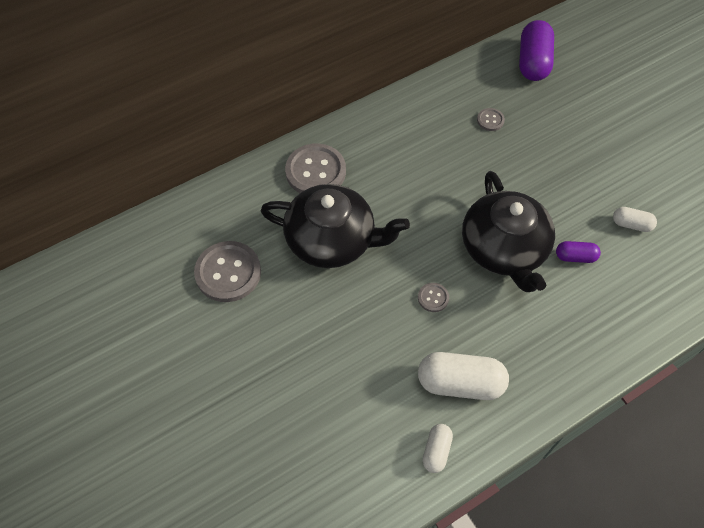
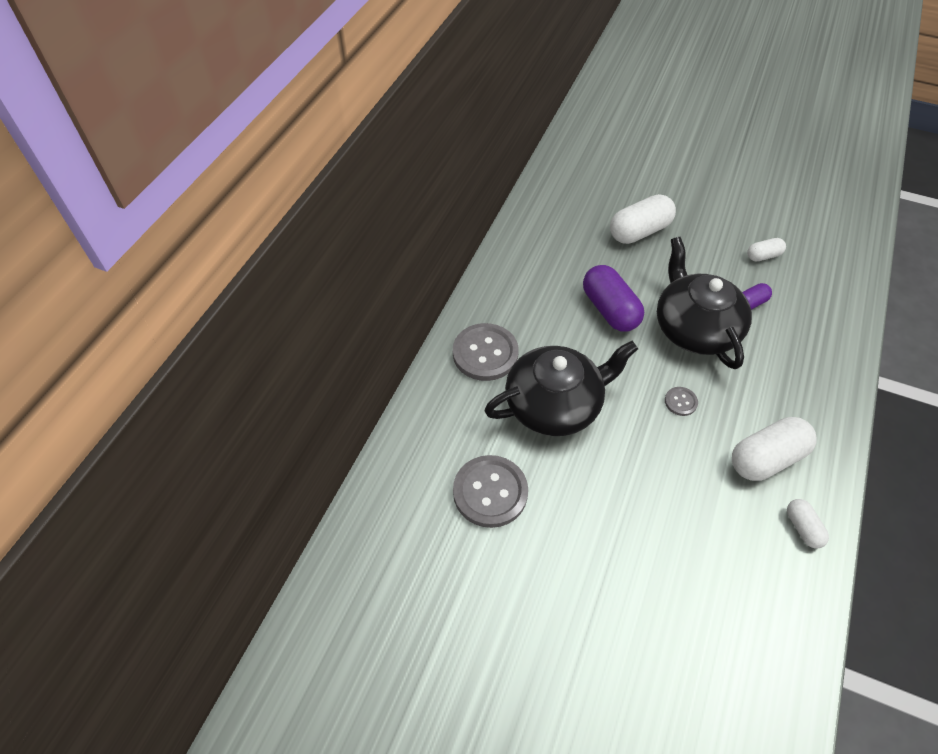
camera: 35 degrees left, 5 degrees down
(490, 120) = (588, 232): grey button -> none
(504, 249) = (694, 328): black teapot -> black teapot turned 150 degrees counterclockwise
(533, 62) = (578, 169): purple capsule -> purple capsule (609, 310)
(536, 143) = (639, 231): none -> white capsule

